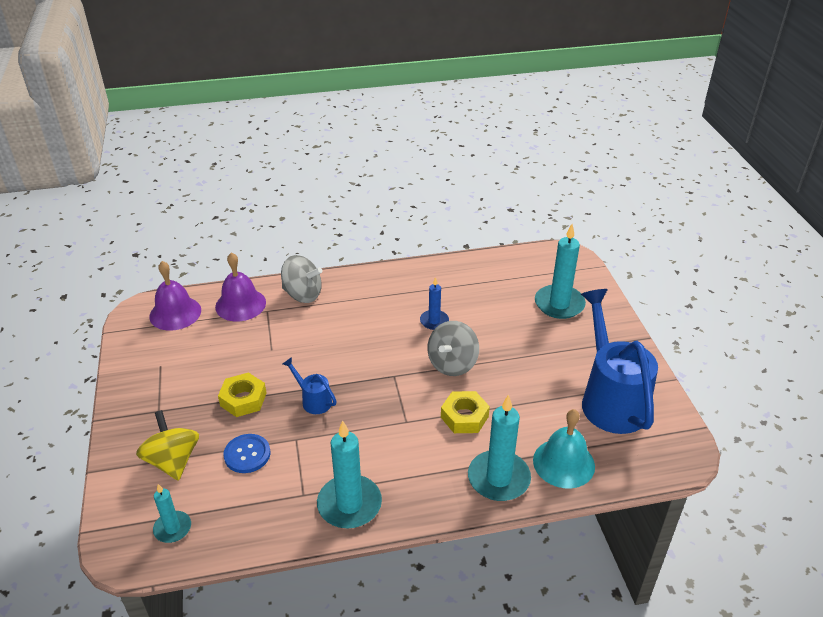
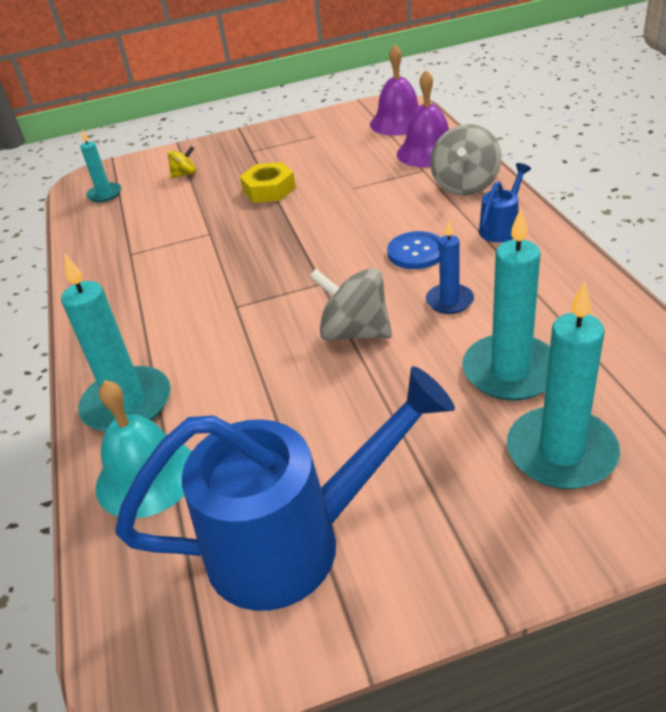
camera: 90 degrees right, 0 degrees up
(173, 461) = (184, 174): yellow spinning top -> yellow spinning top, size x0.53
(247, 454) = (189, 210): blue button -> blue button (416, 252)
(313, 400) = (270, 232): blue watering can -> blue watering can (501, 228)
(349, 504) = (110, 286): turquoise candle -> turquoise candle (510, 371)
(464, 417) = (245, 357): yellow nut -> none

